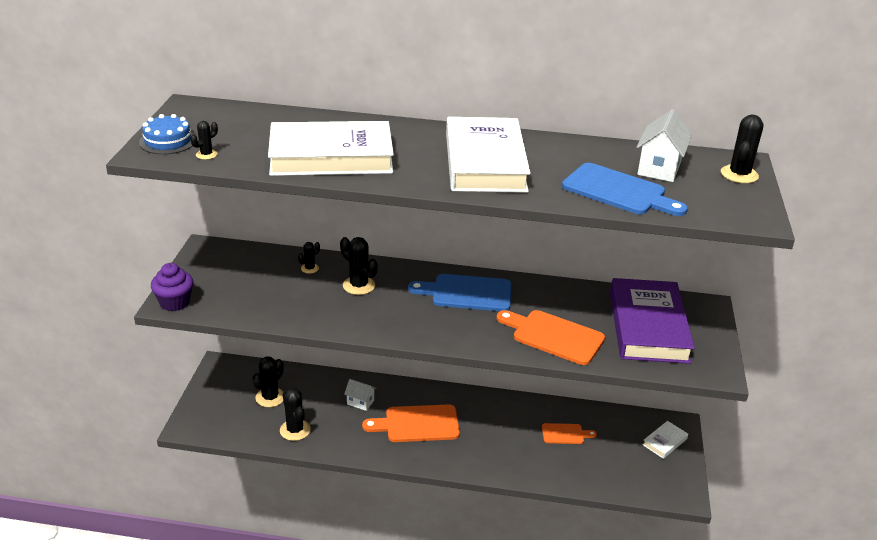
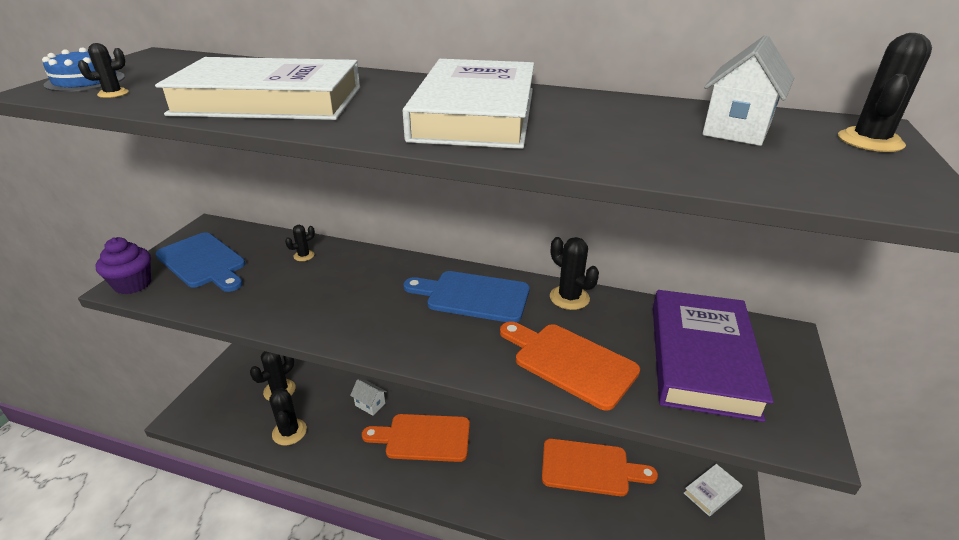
camera: 10 degrees right, 0 degrees up
(359, 285) = (349, 279): black cactus -> black cactus (569, 298)
(565, 434) = (590, 468): orange cutting board -> orange cutting board, size x1.78
(618, 191) = (670, 153): blue cutting board -> blue cutting board (203, 262)

